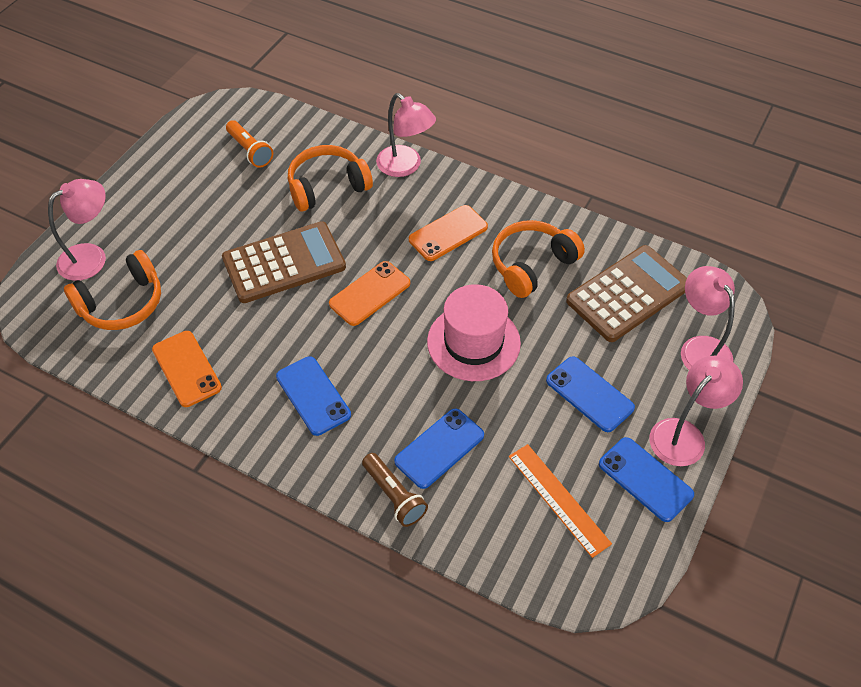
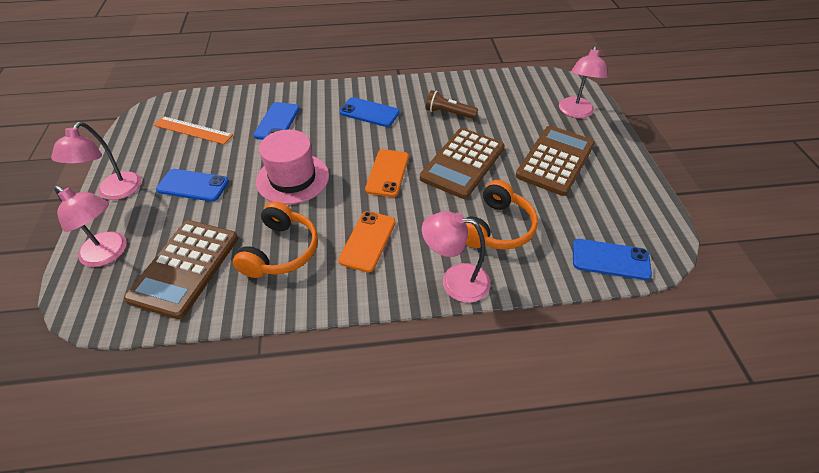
camera: 145 degrees right, 5 degrees down
(122, 303) = (523, 102): orange headphones -> none
(187, 369) = (450, 94): orange phone -> none
(194, 216) = (555, 160): none -> brown calculator
(250, 151) = (588, 223): orange flashlight -> none
(394, 496) = (288, 96): brown flashlight -> brown flashlight (449, 113)
(645, 479) = (139, 159): blue phone -> blue phone (610, 259)

